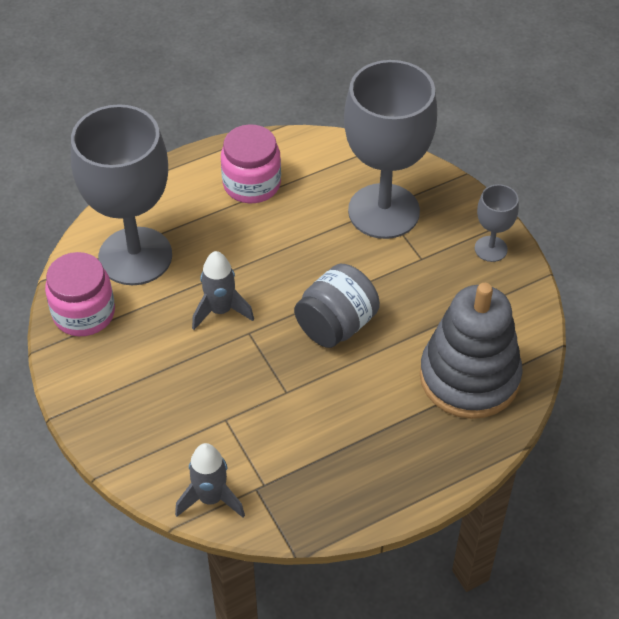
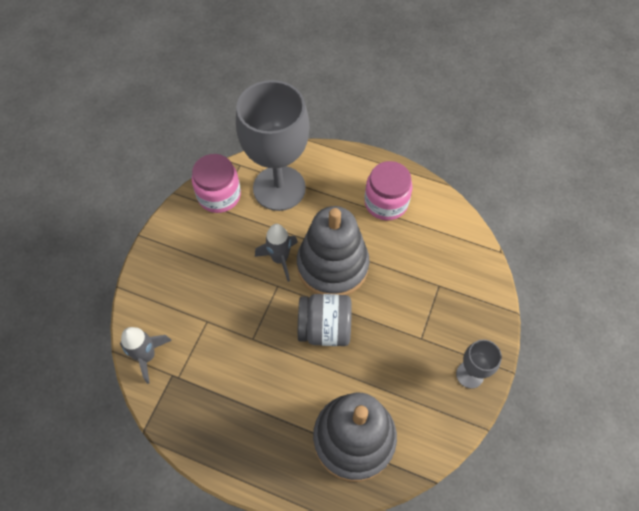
camera: 50 degrees right, 10 degrees up
(275, 273) = (332, 266): none -> grey stacking toy
(383, 211) = (437, 288): grey goblet -> none

